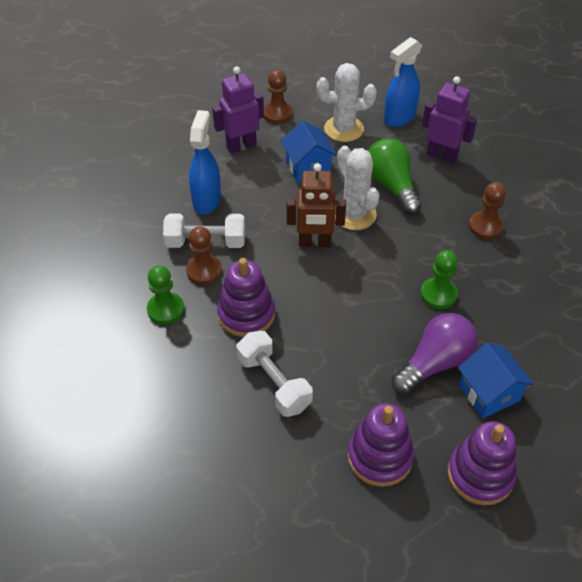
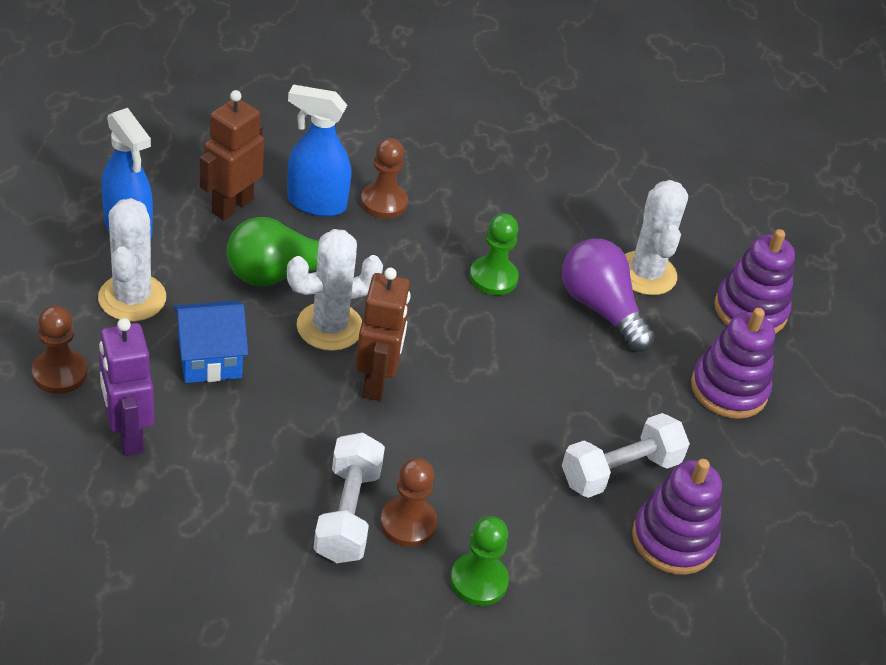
camera: 90 degrees left, 5 degrees down
(207, 200) = (251, 500): blue spray bottle -> blue spray bottle (316, 203)
(246, 314) = (500, 483): purple stacking toy -> purple stacking toy (673, 539)
(442, 156) = (232, 206): purple robot -> brown robot
(489, 393) = (646, 273): blue house -> white cactus

